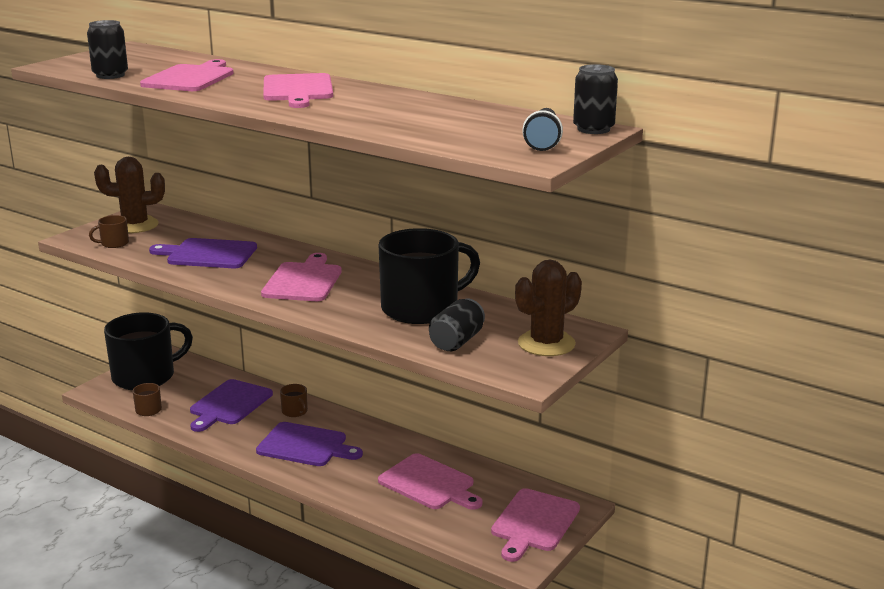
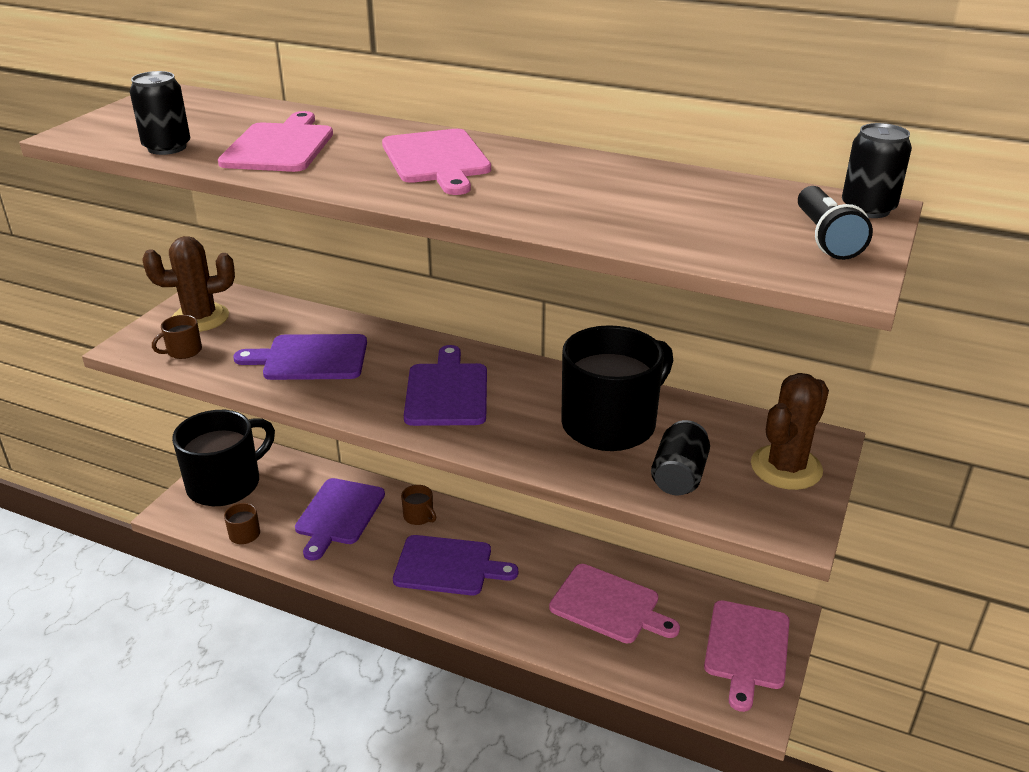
camera: 10 degrees left, 10 degrees up
(303, 281) = (447, 391): pink cutting board -> purple cutting board

